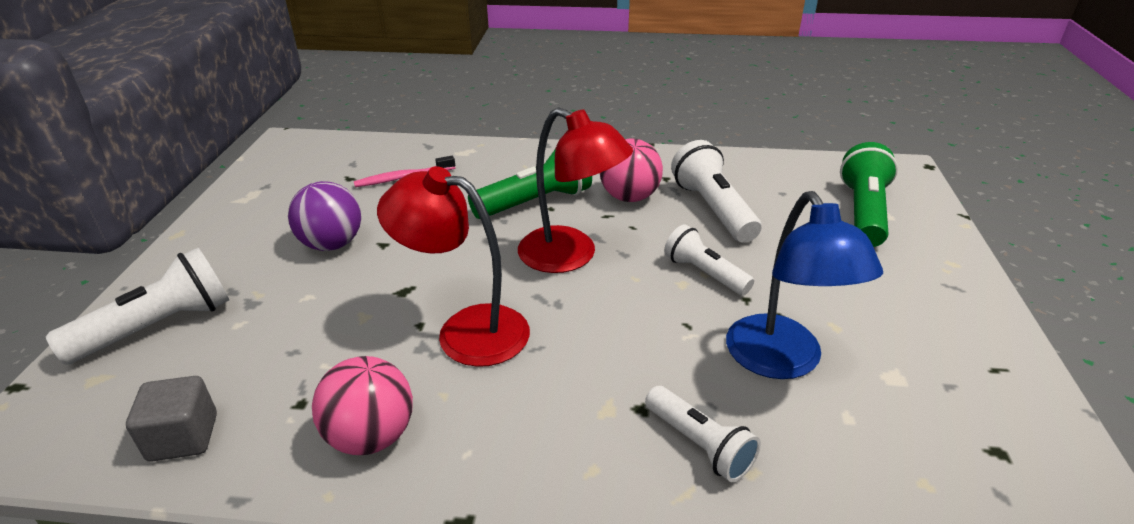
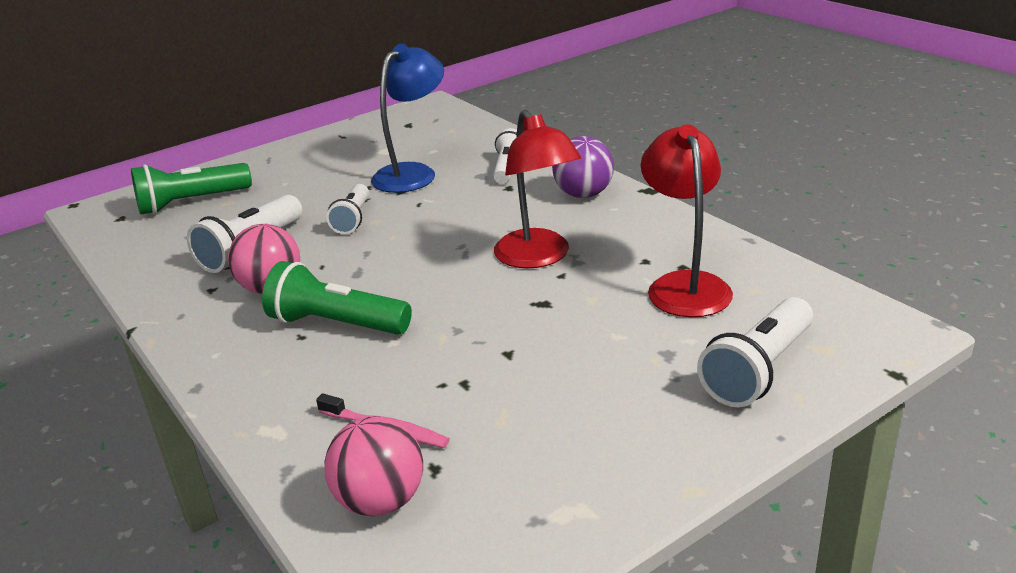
camera: 130 degrees left, 5 degrees down
(158, 327) = (758, 370): white flashlight -> white flashlight turned 60 degrees counterclockwise
(183, 437) = (768, 280): grey cube -> none
(332, 244) = (549, 377): purple ball -> purple ball (583, 194)
(371, 436) = (655, 234): pink ball -> pink ball (380, 501)
(571, 256) = (399, 268): red lamp -> red lamp (684, 285)

